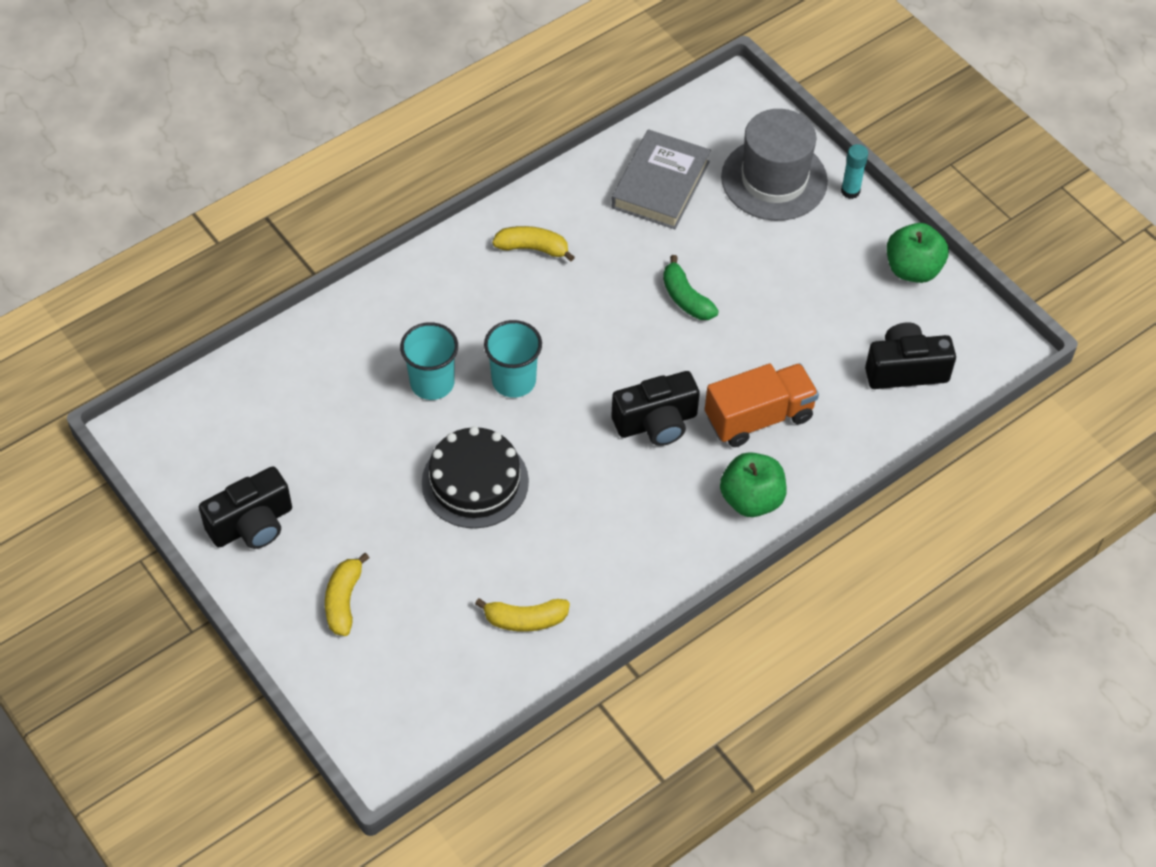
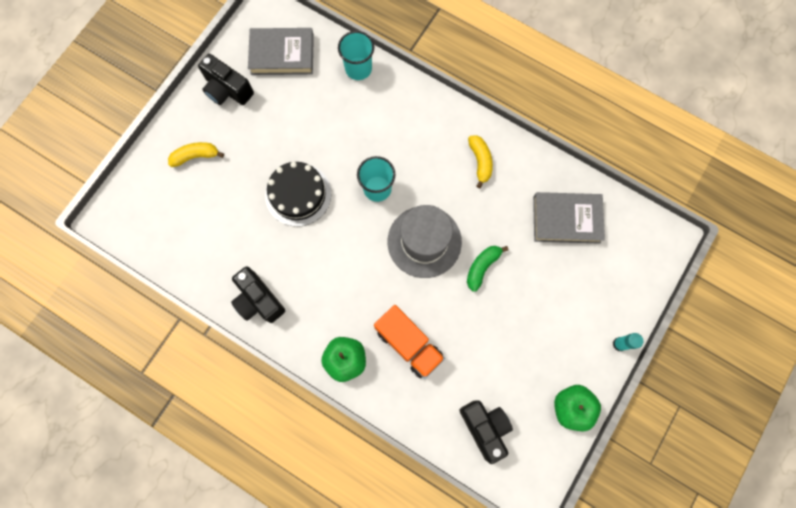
camera: 70 degrees right, 20 degrees up
(232, 433) = (282, 54): none -> grey book
(432, 383) = (357, 144): turquoise cup -> turquoise cup (358, 68)
(525, 620) = (216, 257): yellow banana -> none
(656, 423) = (380, 282): black camera -> black camera (258, 300)
(774, 179) = (605, 290): grey hat -> grey hat (424, 241)

